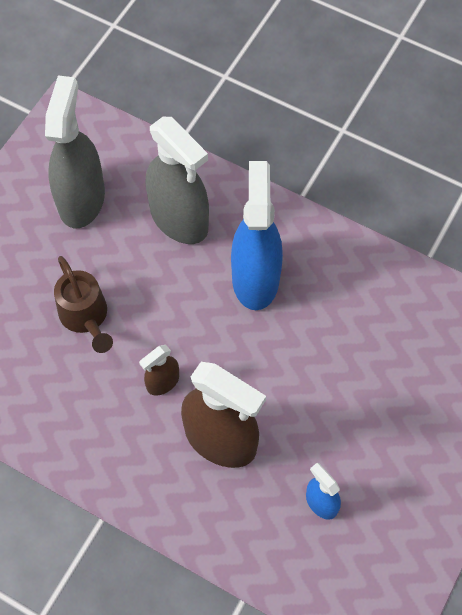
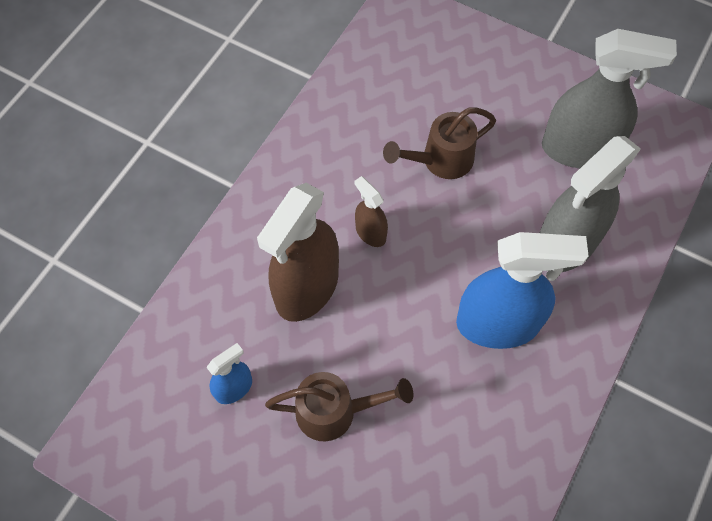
camera: 90 degrees right, 0 degrees up
(339, 413) = (335, 412): none -> brown watering can

